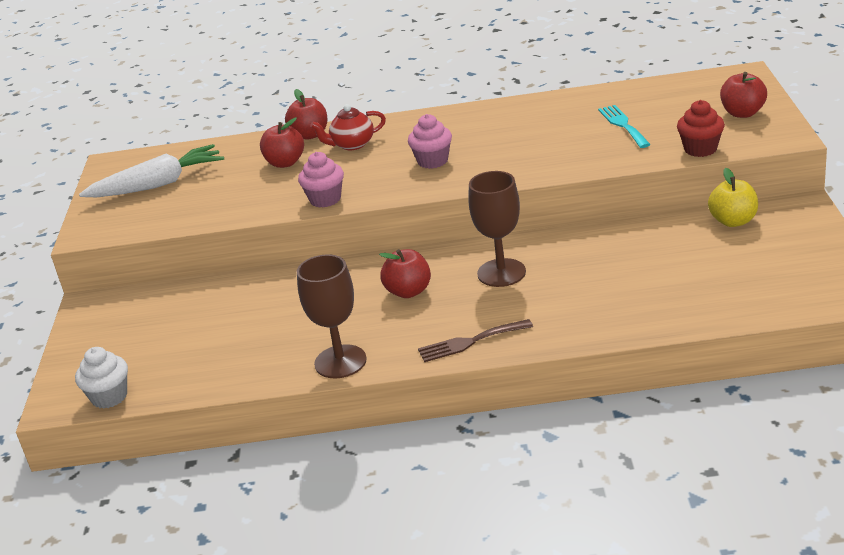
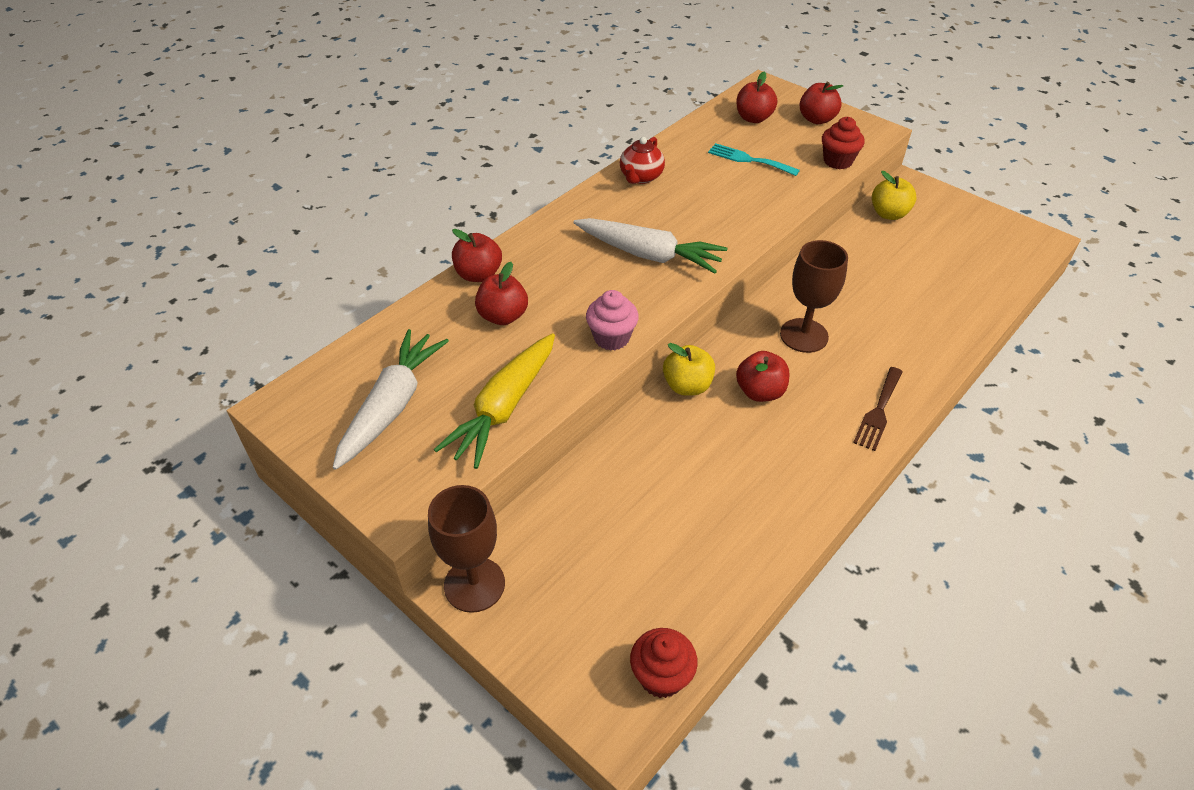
camera: 50 degrees left, 15 degrees up
(109, 397) = (661, 676): white cupcake -> red cupcake
(208, 210) = (504, 407): none -> yellow carrot
(340, 362) = (812, 493): brown goblet -> brown goblet (474, 584)
(352, 145) = (541, 268): red teapot -> red teapot (641, 177)
(367, 266) = (687, 386): none -> yellow apple
(432, 161) = (648, 254): pink cupcake -> white carrot
(684, 96) = (753, 118): none -> red apple

